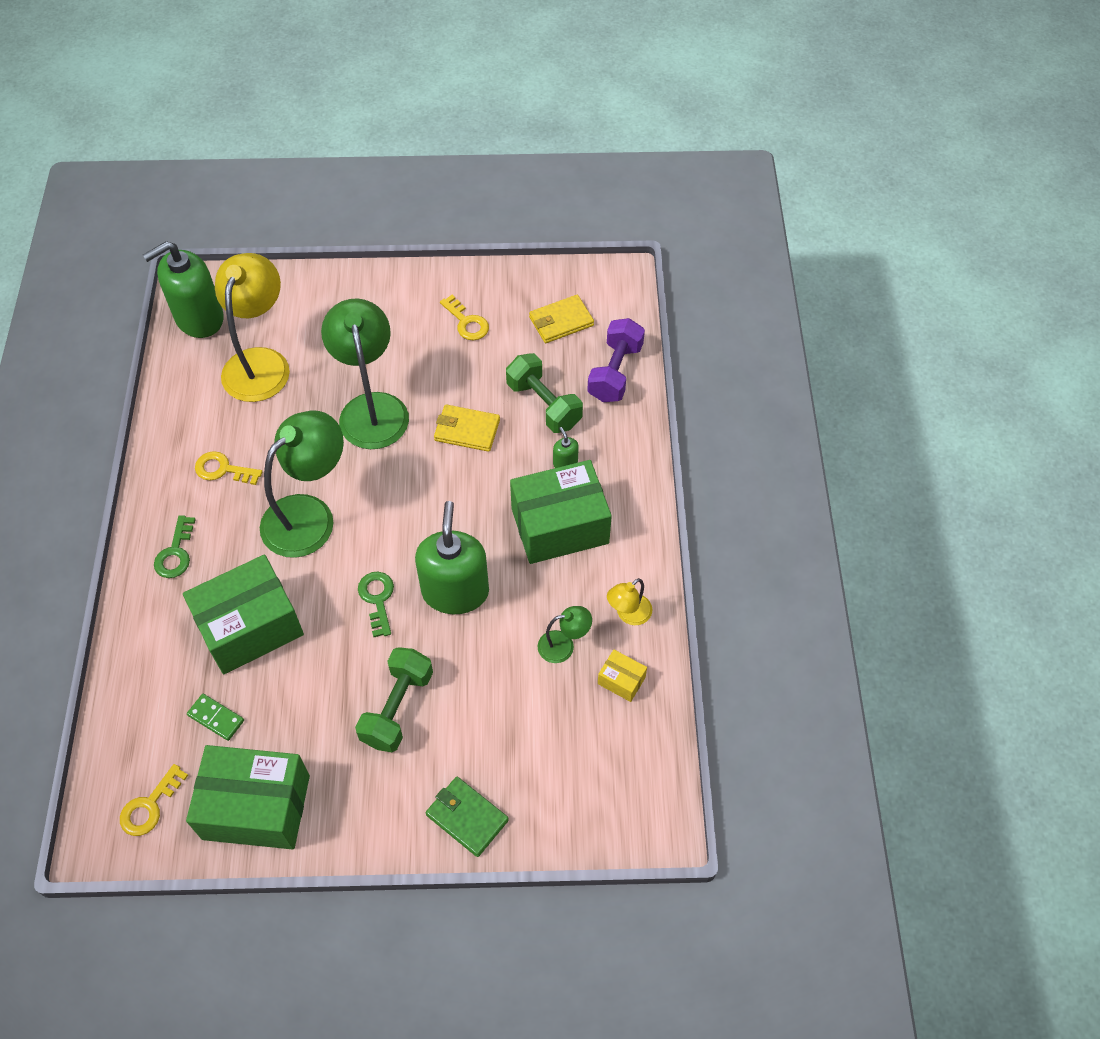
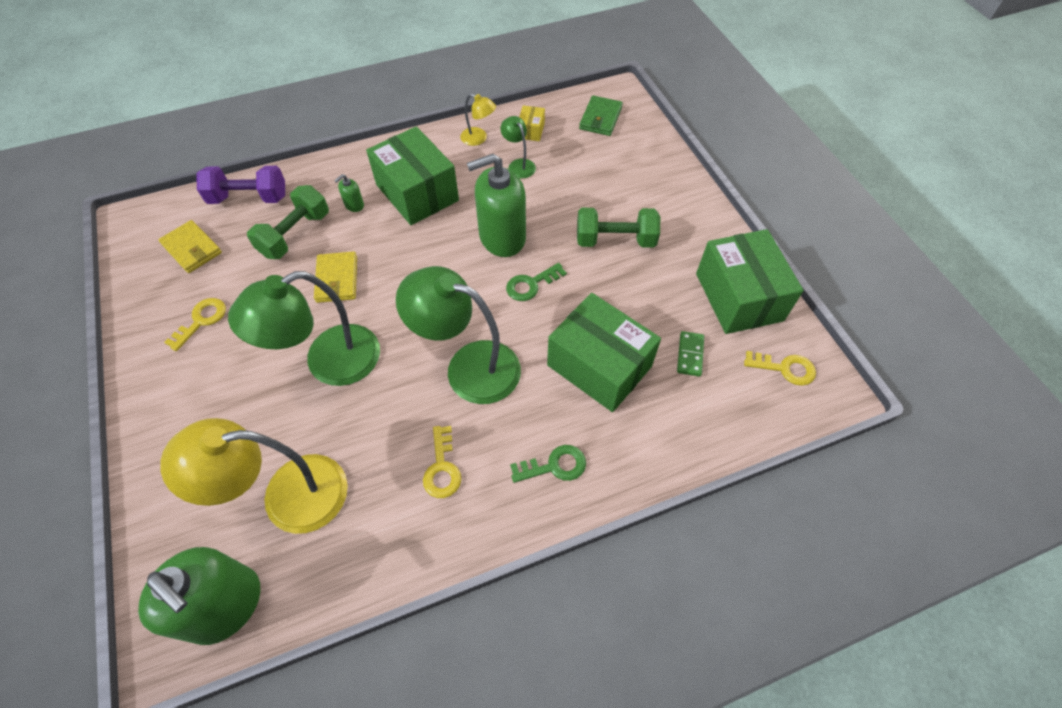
camera: 110 degrees left, 0 degrees up
(467, 817) = (669, 178): green wallet -> green wallet (600, 118)

